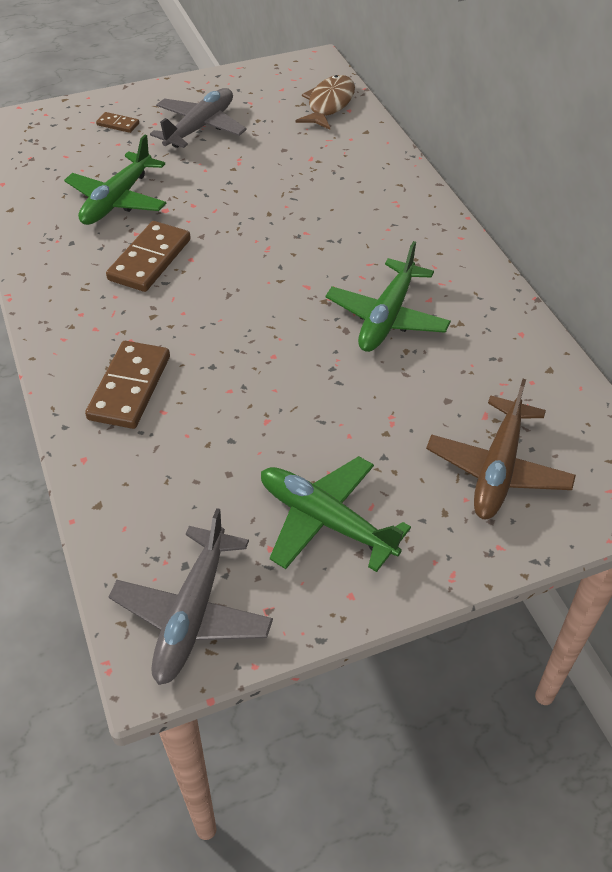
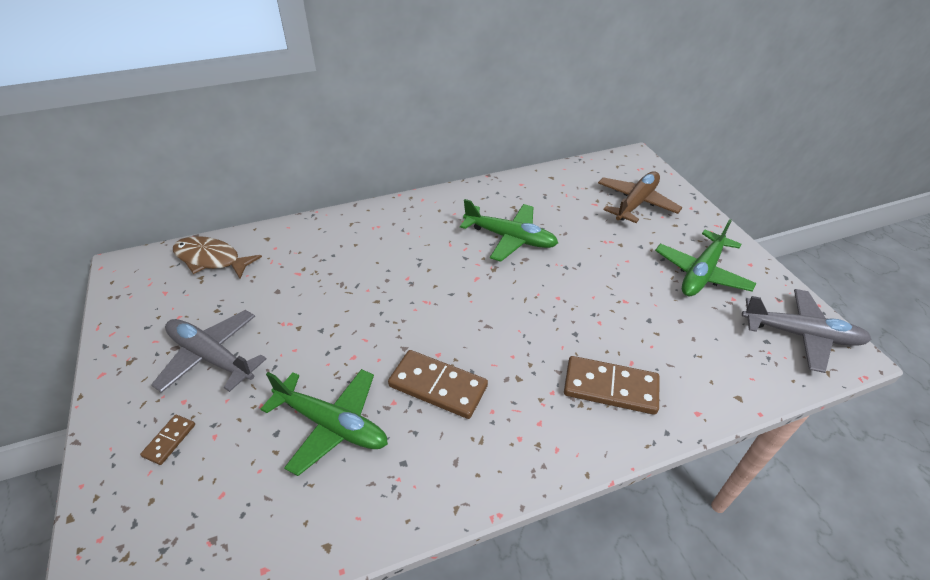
camera: 90 degrees left, 5 degrees down
(498, 469) = (636, 203): brown plane -> brown plane turned 75 degrees counterclockwise

